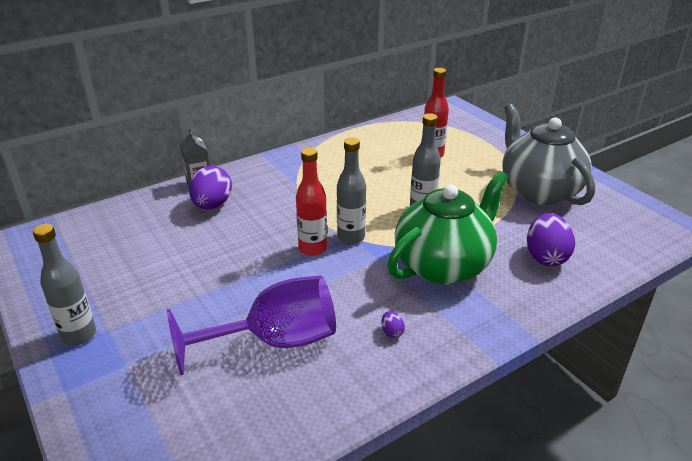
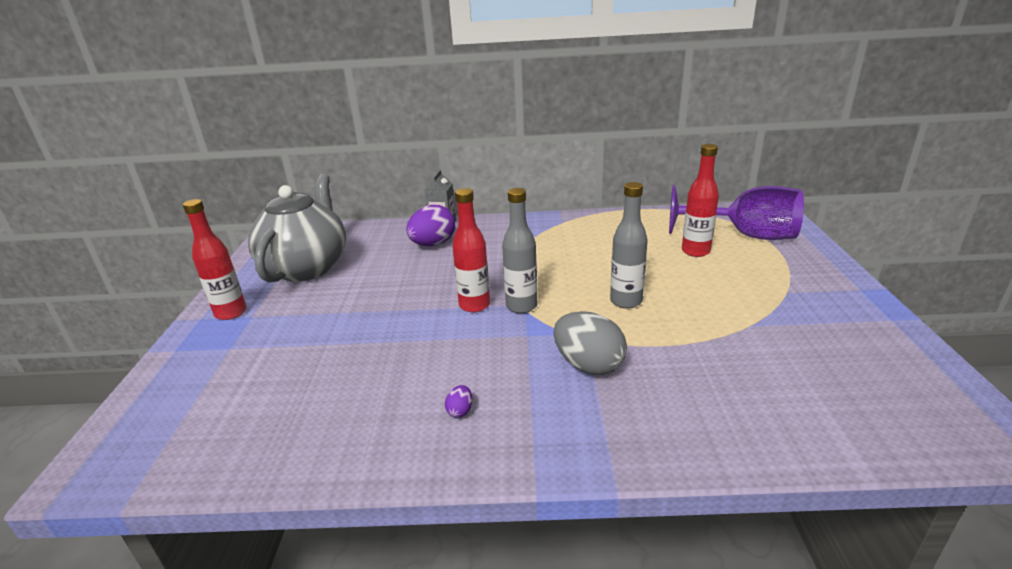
camera: 35 degrees right, 5 degrees down
(79, 335) = (231, 313): grey bottle -> red bottle
(275, 341) = (351, 375): purple goblet -> purple goblet (745, 236)
(444, 265) = (588, 365): green teapot -> grey egg
(538, 191) = (798, 322): grey teapot -> grey teapot (307, 267)
(546, 257) = (729, 400): purple egg -> none

